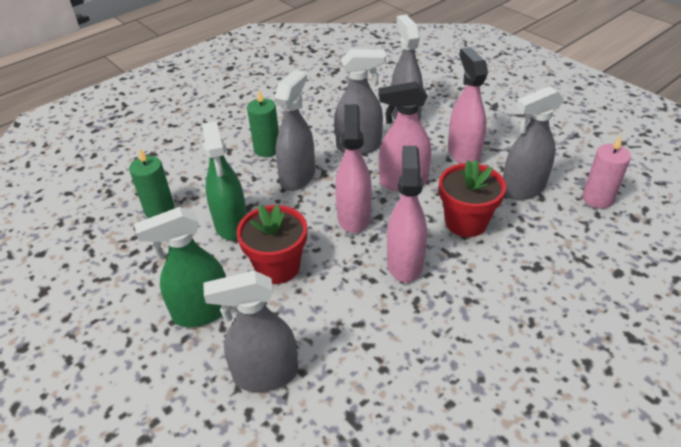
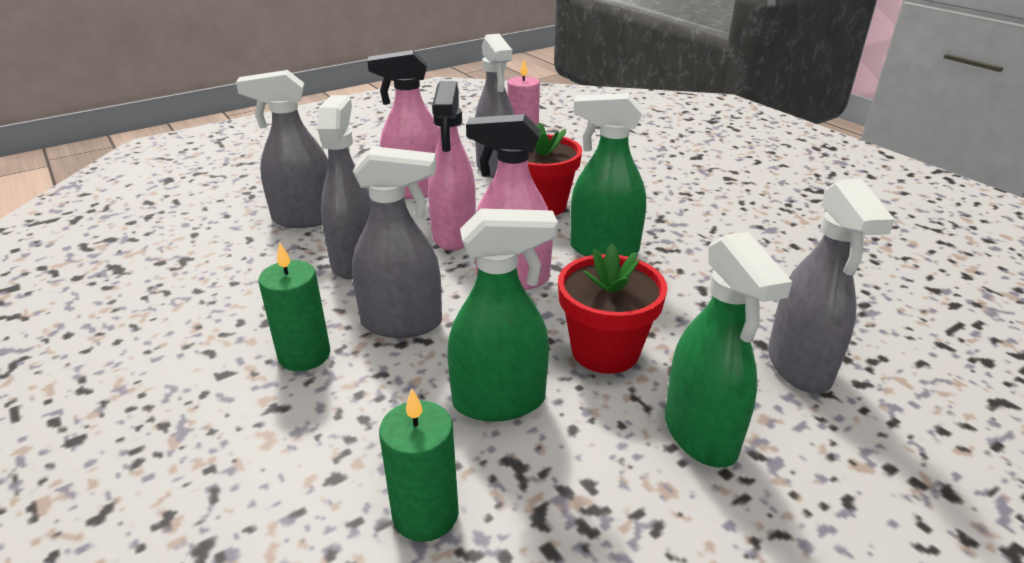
camera: 85 degrees left, 10 degrees down
(298, 177) = (402, 323): grey spray bottle -> grey spray bottle turned 150 degrees clockwise
(405, 263) = (603, 249): pink spray bottle -> green spray bottle

